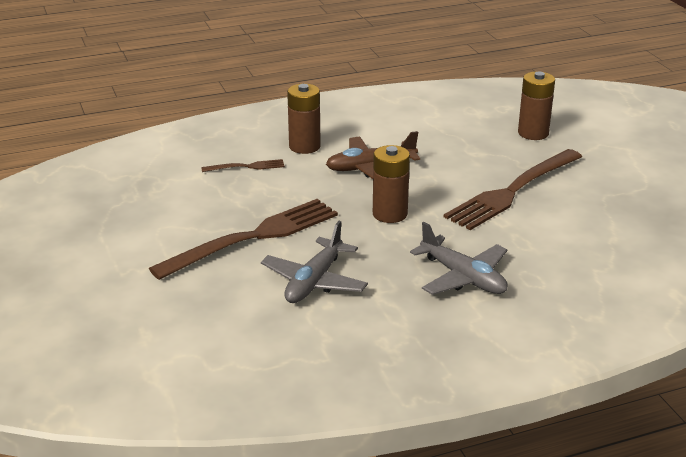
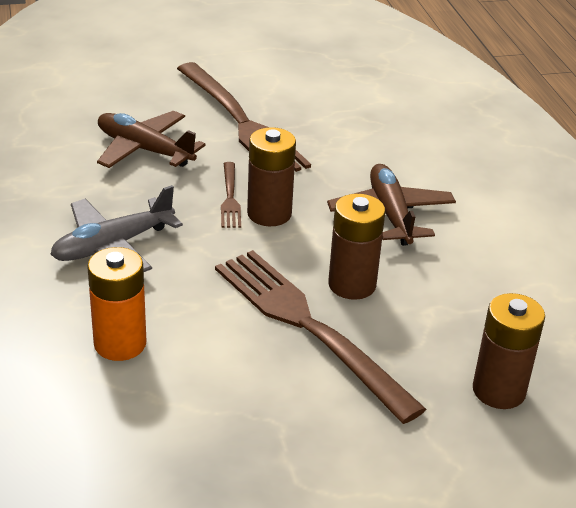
camera: 95 degrees right, 5 degrees up
(247, 166) = (400, 129): brown fork -> brown fork (230, 198)
(304, 146) = (452, 171): brown battery -> brown battery (352, 285)
(314, 281) = (144, 150): grey plane -> brown plane
(572, 258) = (120, 343): none -> orange battery

